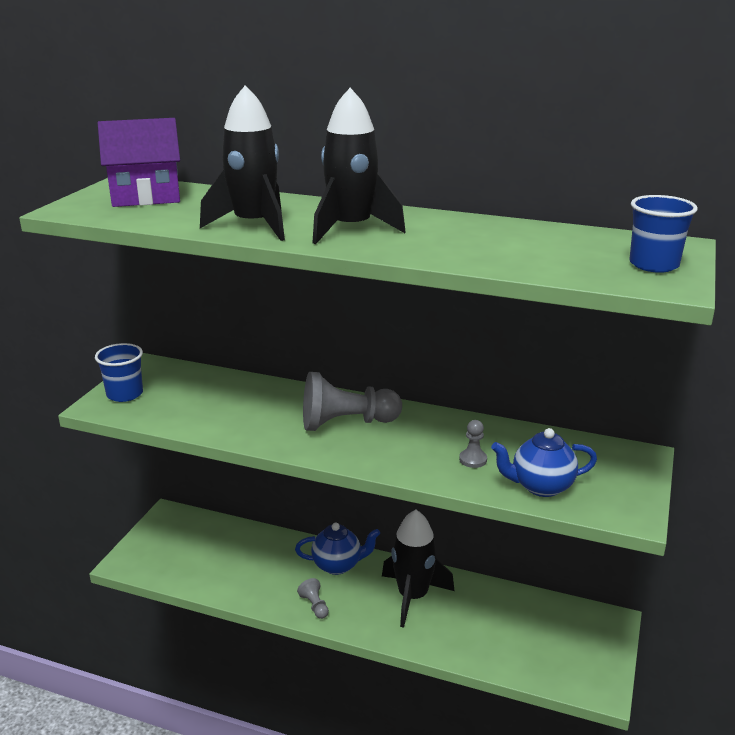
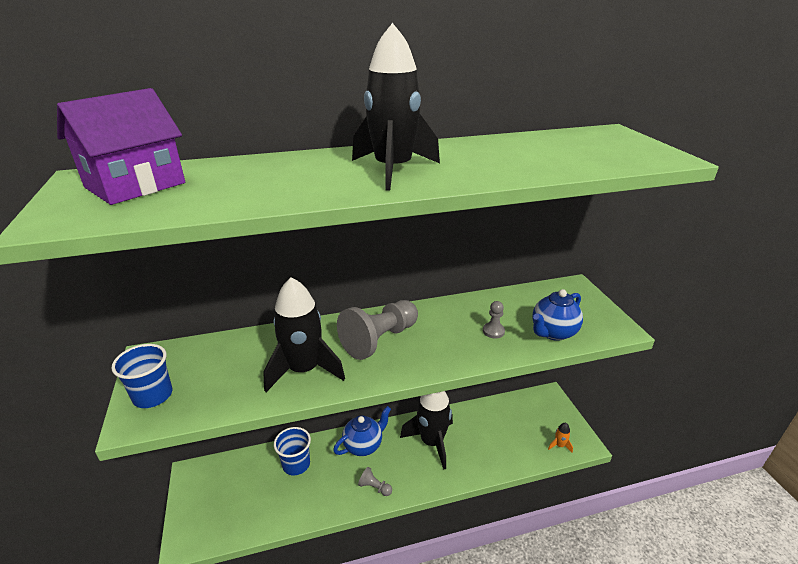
camera: 35 degrees left, 5 degrees up
(254, 225) = (302, 187): black rocket -> black rocket (304, 370)
(566, 675) = (559, 445): none -> orange rocket
(653, 265) = (631, 147): blue cup -> blue cup (296, 464)

